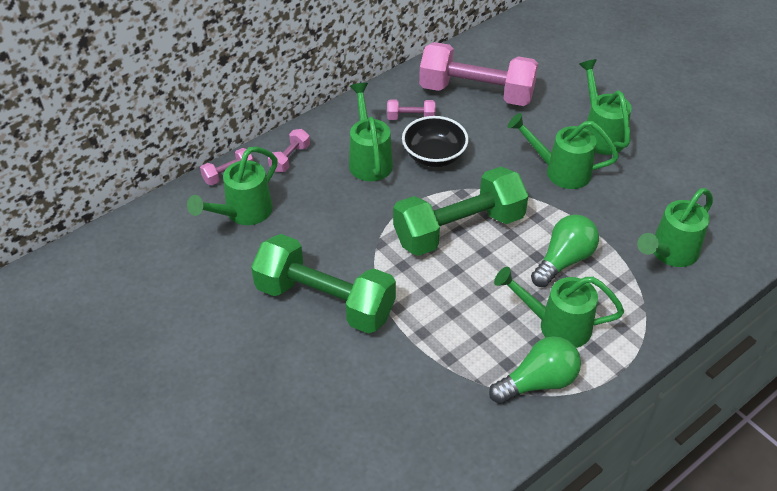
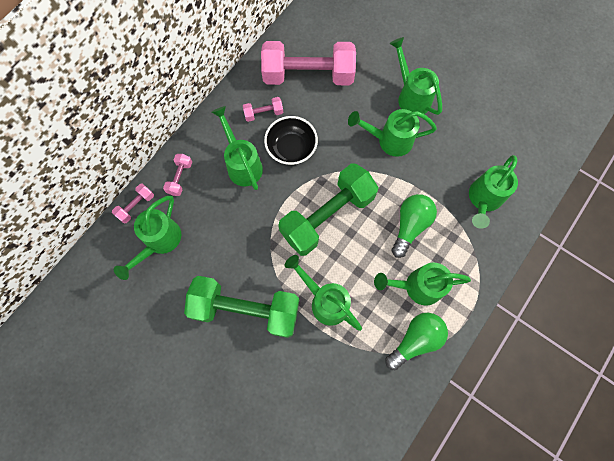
camera: 15 degrees left, 25 degrees up
(429, 314) = (325, 300): none -> green watering can

